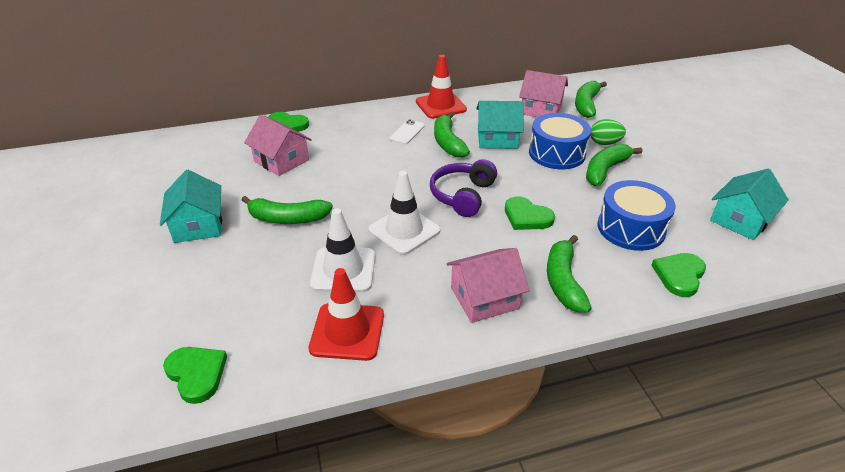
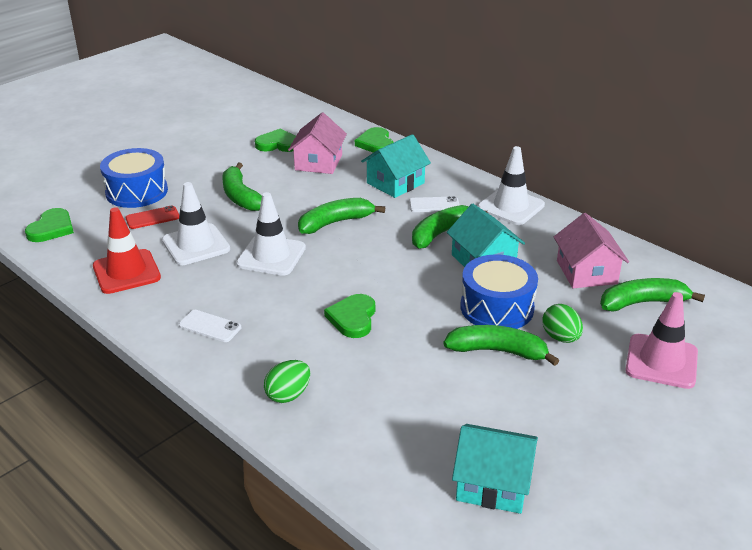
camera: 60 degrees right, 5 degrees down
(198, 225) = (201, 164): turquoise house -> turquoise house (395, 183)
(263, 286) = (152, 218): none -> red phone
(440, 106) = (511, 206): red traffic cone -> white traffic cone
(462, 195) = (354, 270): purple headphones -> none
(484, 298) = (210, 326): pink house -> white phone
(563, 281) = (266, 366): green banana -> green banana (335, 222)
(607, 280) = (288, 395): none -> green egg
(631, 228) = (394, 394): blue drum -> blue drum (137, 191)
(647, 121) = (661, 361): none -> pink traffic cone
(679, 275) = (335, 446): green heart -> green heart (278, 144)

